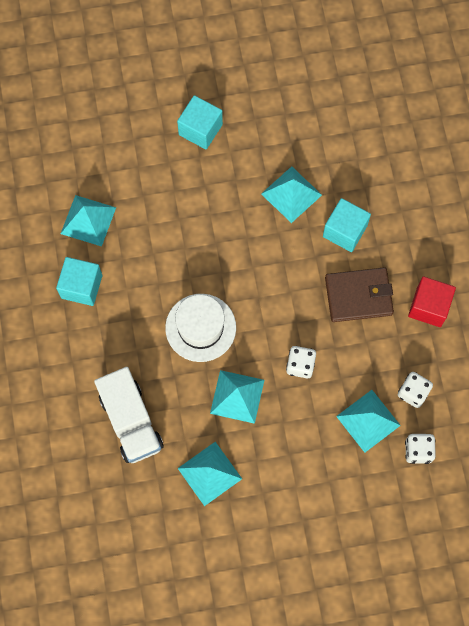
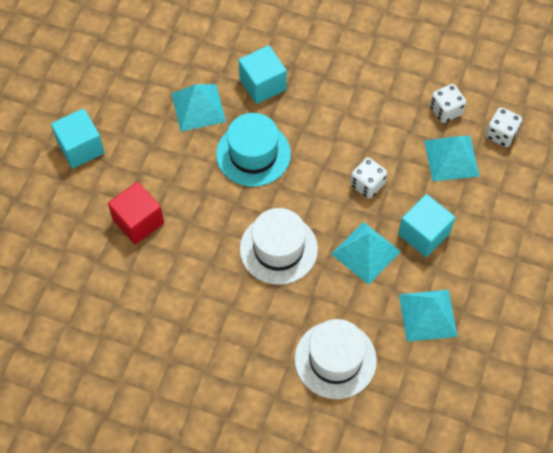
camera: 60 degrees left, 10 degrees down
(81, 286) = (167, 335): turquoise cube -> turquoise cube (423, 234)
(88, 220) = (102, 293): turquoise pyramid -> none
(131, 421) = (335, 359): white truck -> white hat
(274, 261) = (253, 154): none -> turquoise hat
(358, 296) = (330, 105): brown wallet -> none
(428, 307) = (374, 59): red cube -> red cube (138, 221)

